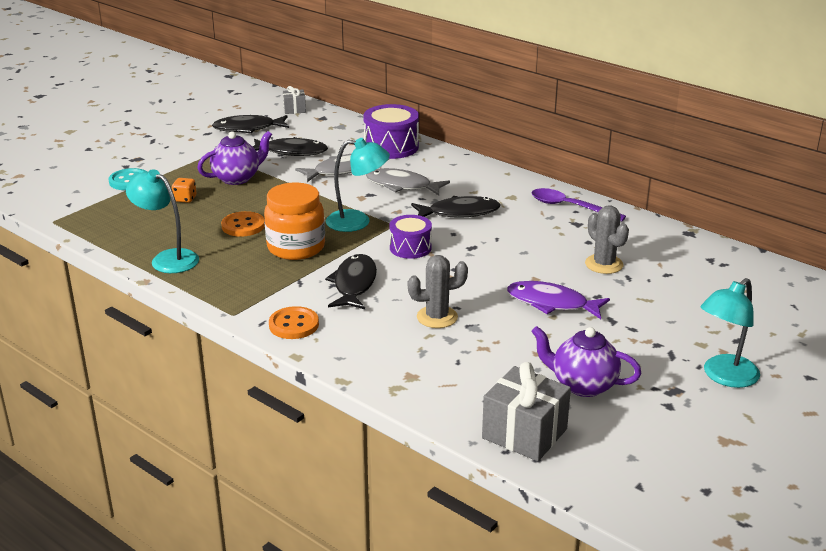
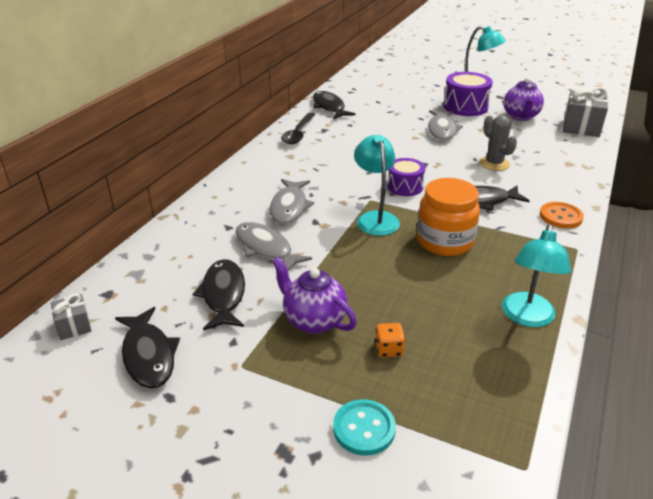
camera: 105 degrees left, 5 degrees up
(243, 226) = (425, 284): orange button -> none
(391, 147) = (196, 227): purple drum -> purple drum (465, 107)
(459, 213) = (330, 174): black fish -> black fish (329, 107)
(552, 303) = (442, 130): purple fish -> grey fish
(570, 207) = (298, 133): purple spoon -> black spoon
(604, 264) = (379, 118): grey cactus -> none

